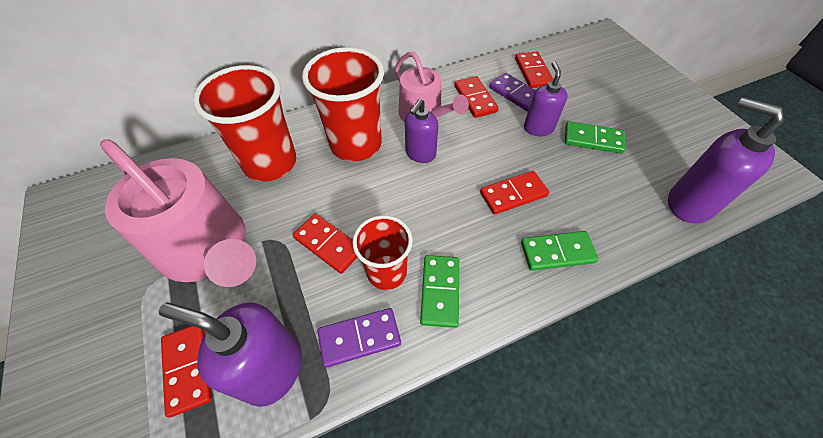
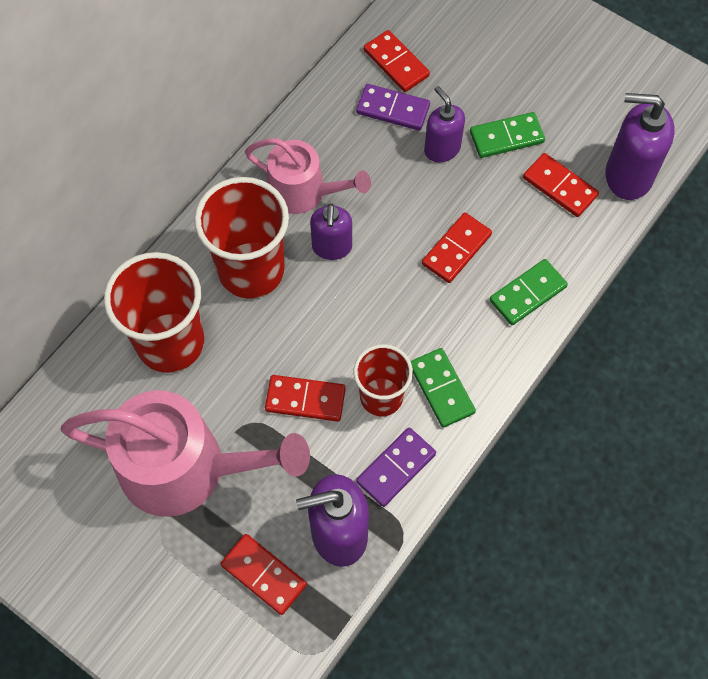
camera: 30 degrees left, 10 degrees up
(475, 99) = (349, 139): red domino -> red domino (560, 187)

